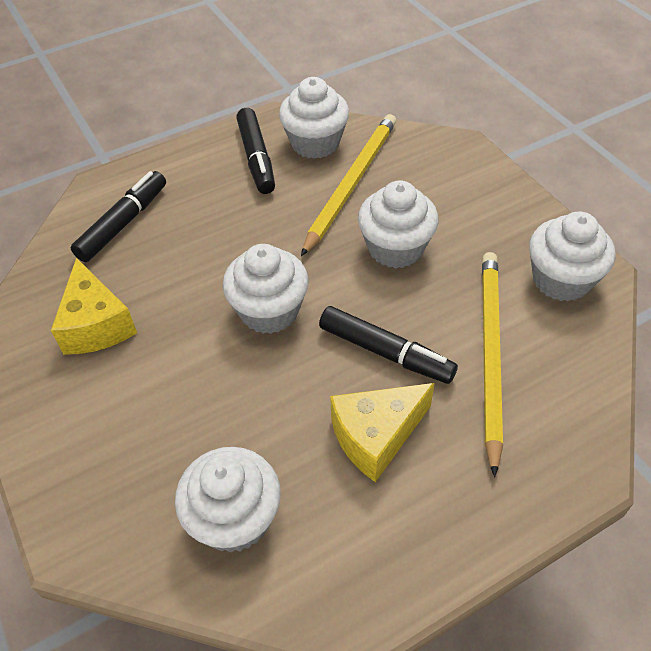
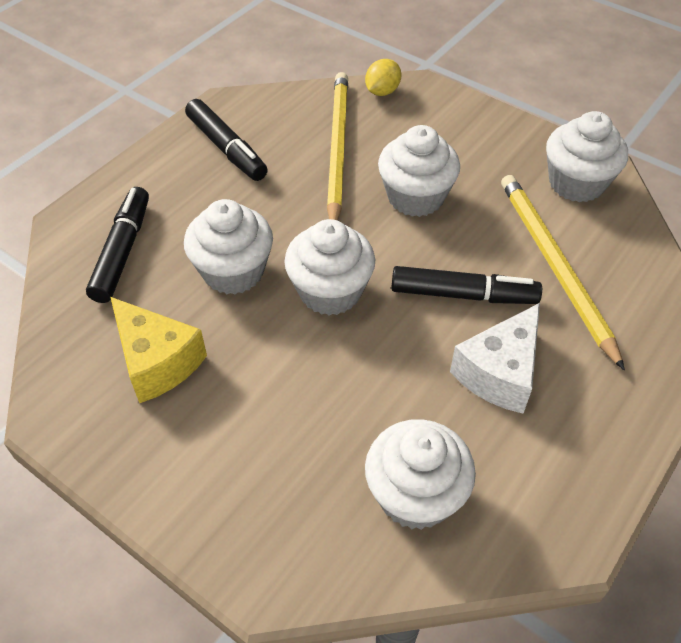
camera: 25 degrees left, 0 degrees up
(315, 143) = (278, 118): white cupcake -> white cupcake (233, 271)
(376, 436) = (500, 372): yellow cheese -> white cheese
(423, 141) = (382, 91): none -> yellow lemon

